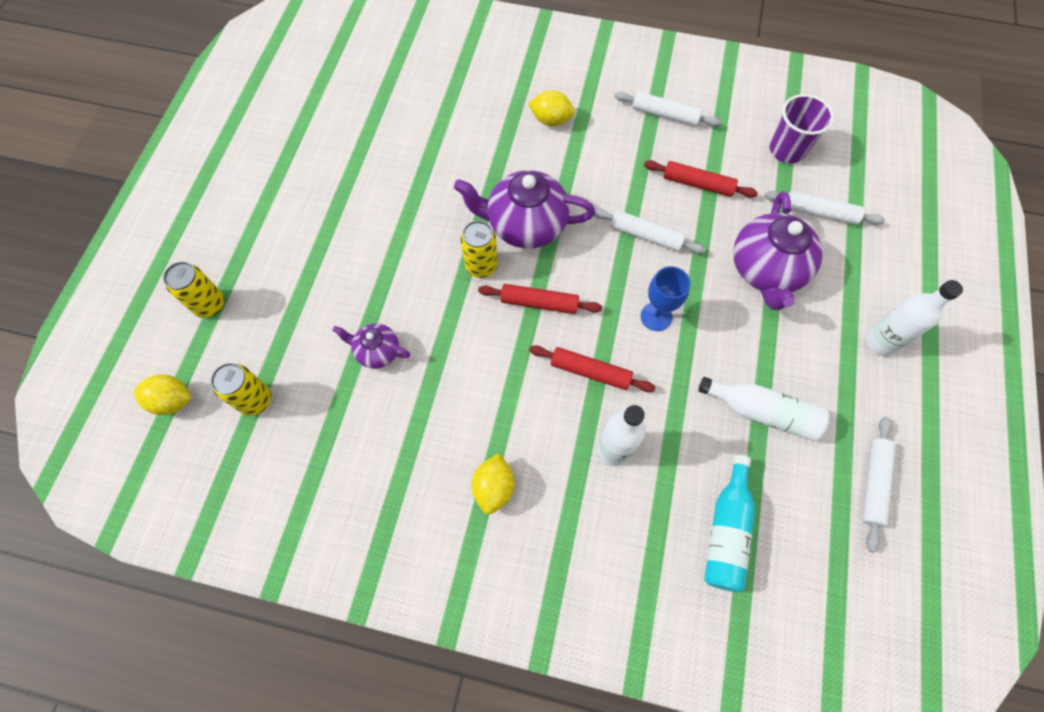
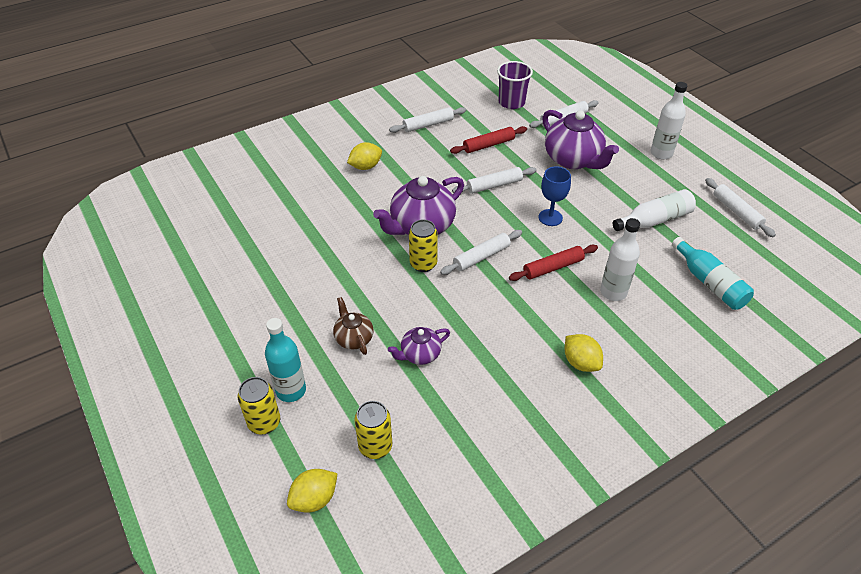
camera: 45 degrees left, 20 degrees down
(254, 294) = (291, 390): none -> turquoise bottle
(346, 289) = (353, 338): none -> brown teapot
(539, 303) = (481, 257): red rolling pin -> white rolling pin

